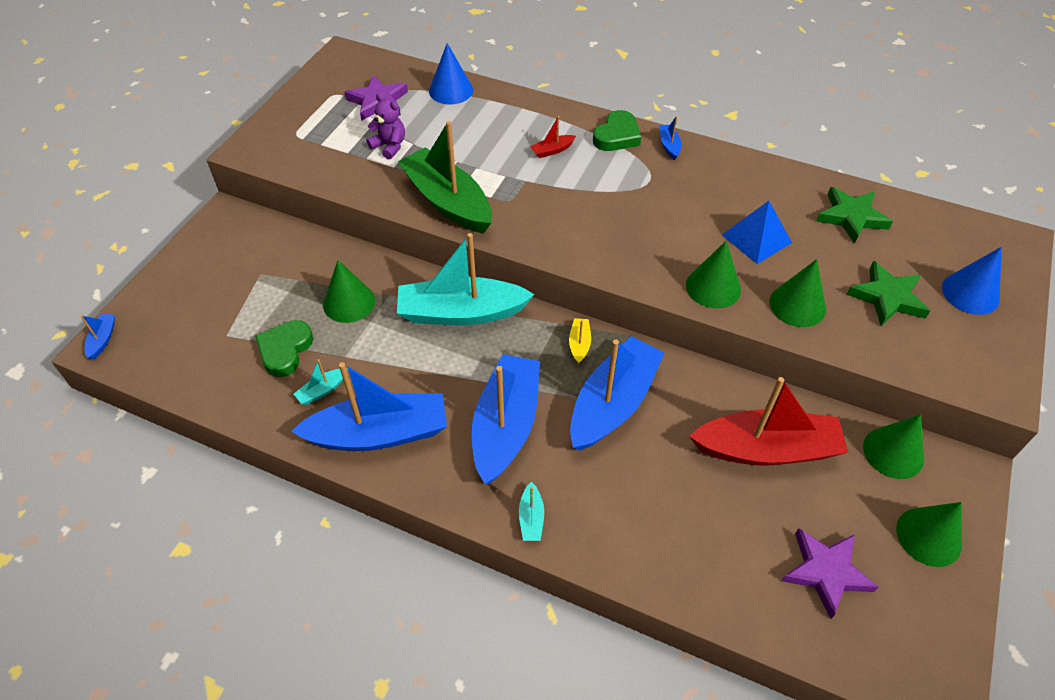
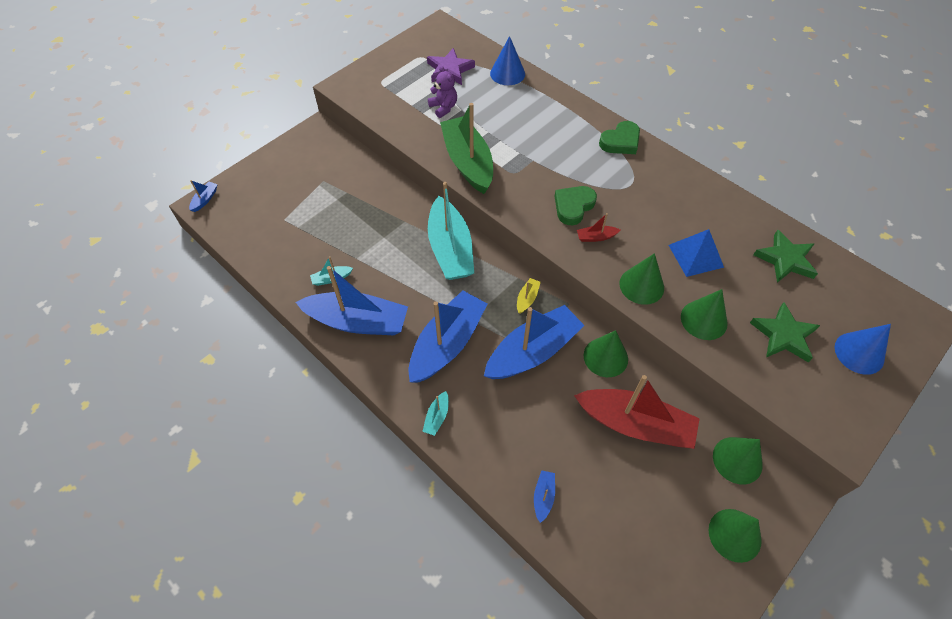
camera: 20 degrees right, 5 degrees up
(285, 350) = (318, 242): green heart -> green heart (573, 206)
(349, 302) = (375, 219): green cone -> green cone (605, 357)
(461, 312) = (450, 249): turquoise boat -> turquoise boat turned 120 degrees counterclockwise
(552, 150) = (564, 141): red boat -> red boat (596, 237)
(669, 145) = (659, 160): blue boat -> blue boat (543, 497)
(826, 572) = (638, 532): purple star -> none

